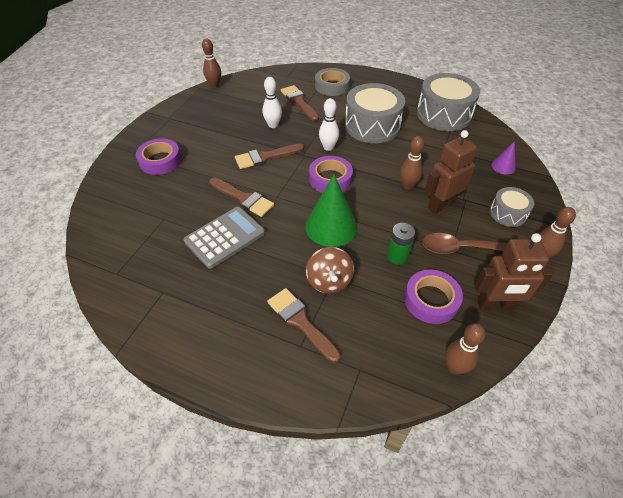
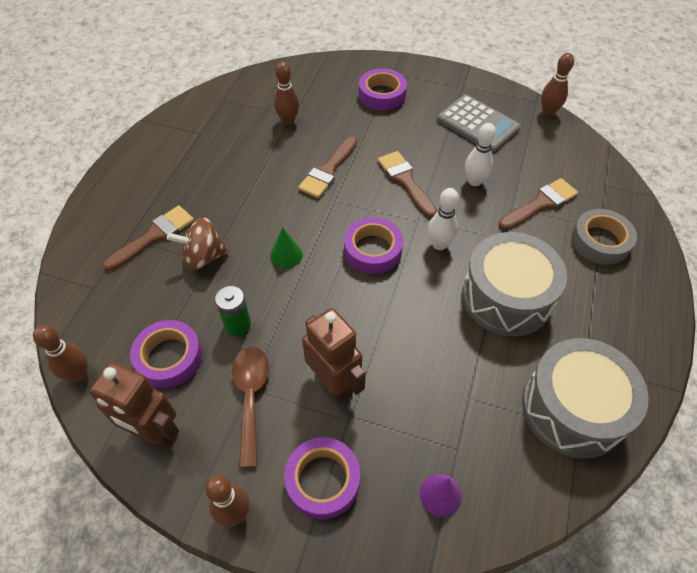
camera: 85 degrees right, 5 degrees up
(225, 237) = (267, 164): grey calculator -> grey calculator (477, 124)
(331, 226) = (286, 255): green cone -> green cone, size x0.51
(407, 186) = (370, 341): brown bowling pin -> brown bowling pin (288, 121)
(495, 305) = (155, 432): brown robot -> brown robot turned 60 degrees counterclockwise
(508, 213) = (323, 480): grey drum -> purple tape

